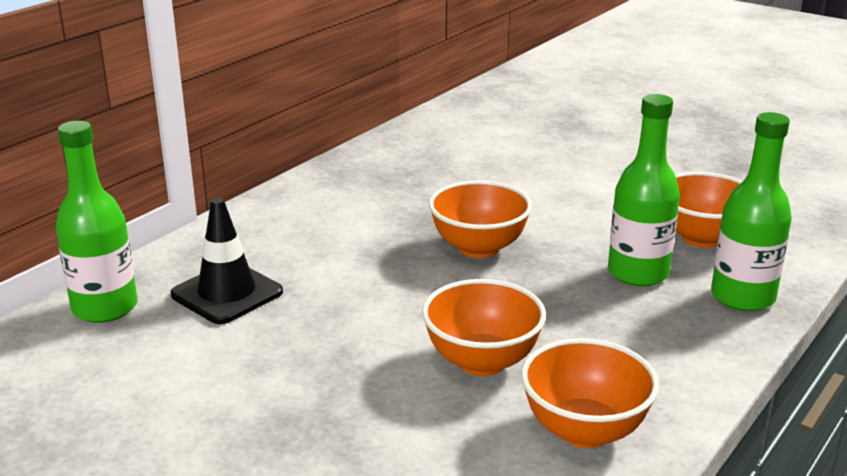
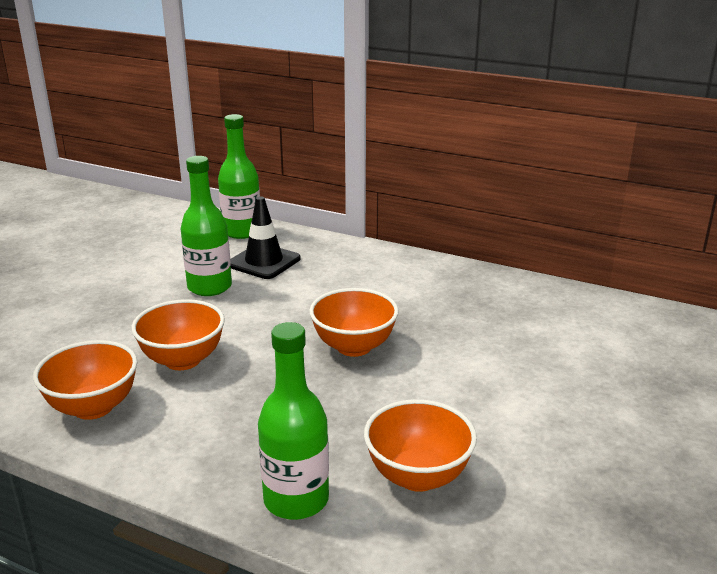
camera: 80 degrees right, 0 degrees up
(638, 273) = (330, 432): green bottle -> green bottle (209, 287)

